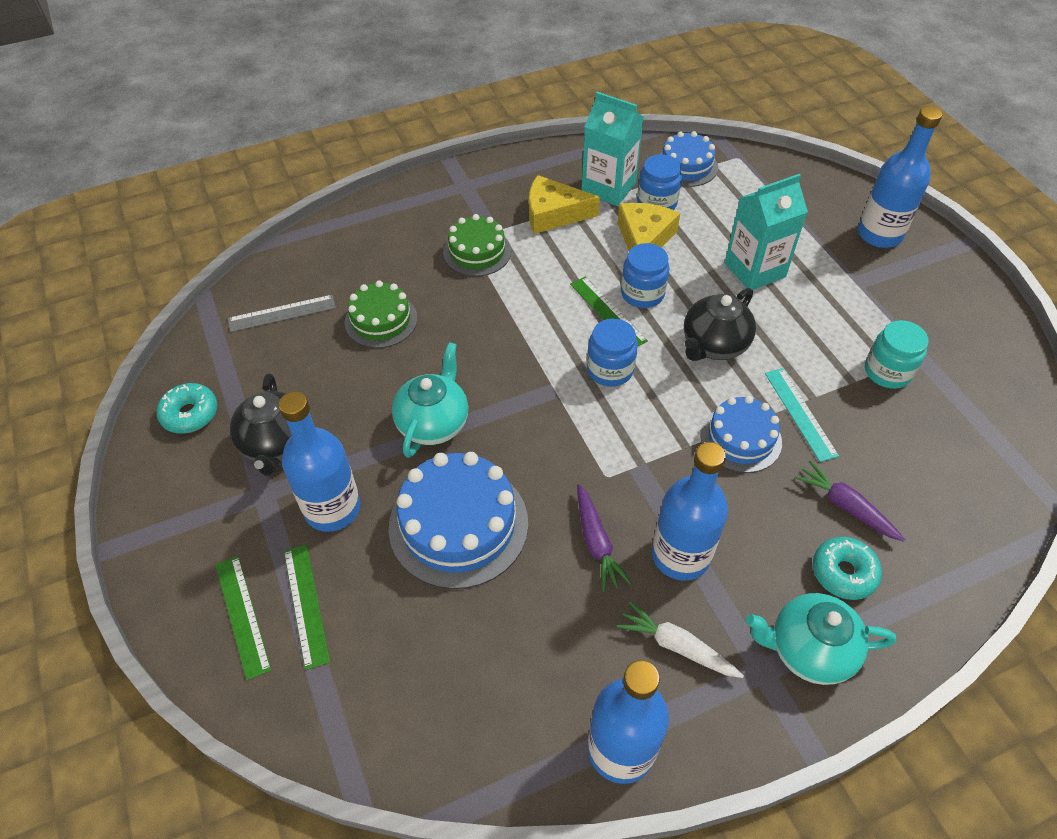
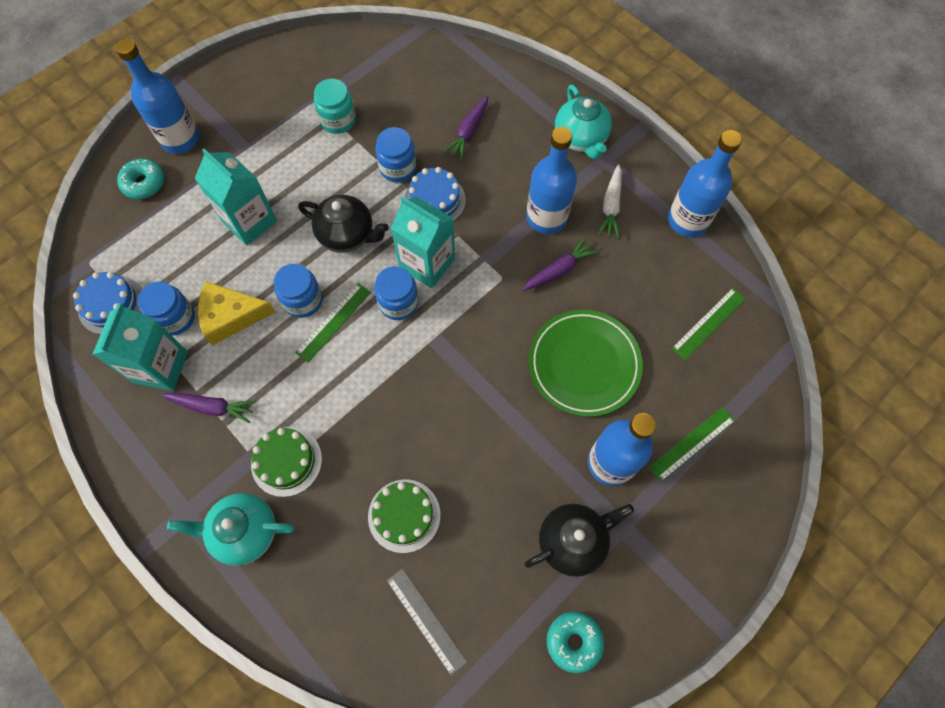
camera: 110 degrees left, 15 degrees up
(242, 615) = (721, 485): green ruler -> green ruler (709, 323)
(433, 423) = (501, 419): turquoise teapot -> turquoise teapot (244, 532)
(458, 524) = (584, 364): blue cake -> green plate
(553, 214) = (212, 407): yellow cheese -> purple carrot
(652, 408) = (427, 263): none -> turquoise carton
(800, 413) = (398, 168): turquoise ruler -> blue jar
(843, 573) = (520, 128): turquoise donut -> turquoise donut (144, 183)

